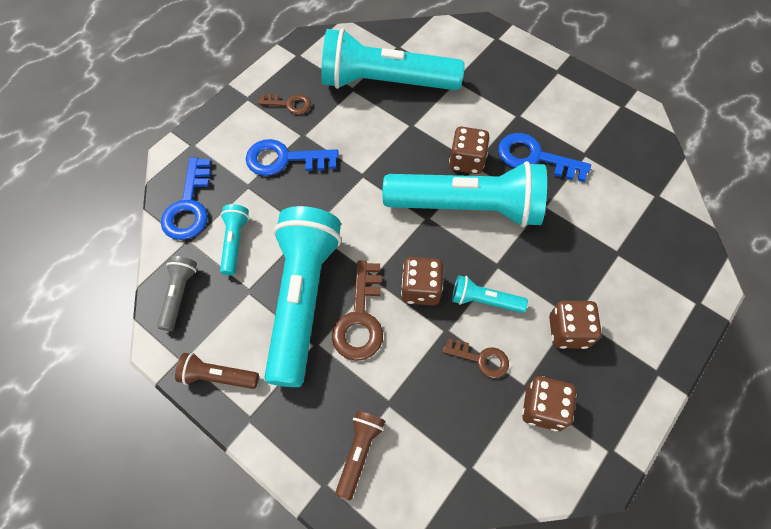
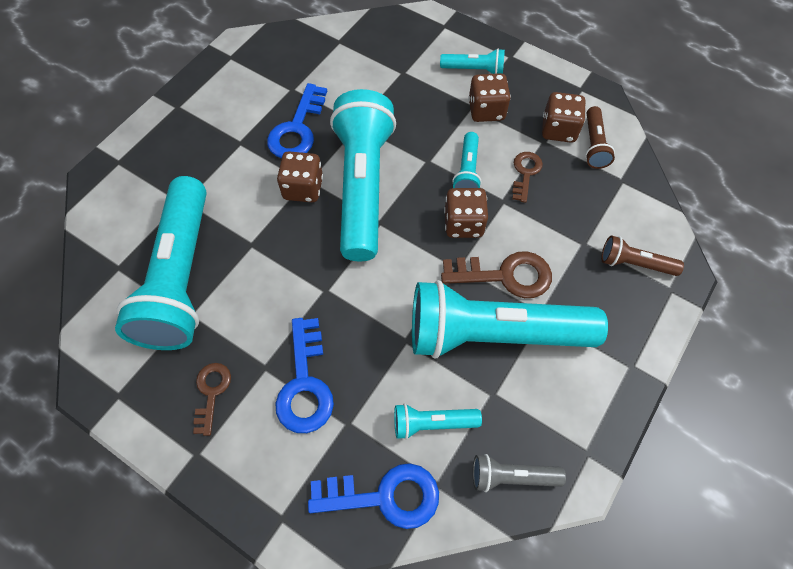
camera: 95 degrees left, 0 degrees up
(218, 376) = (597, 408): brown flashlight -> brown flashlight (593, 145)
(629, 327) = (474, 70): none -> turquoise flashlight

